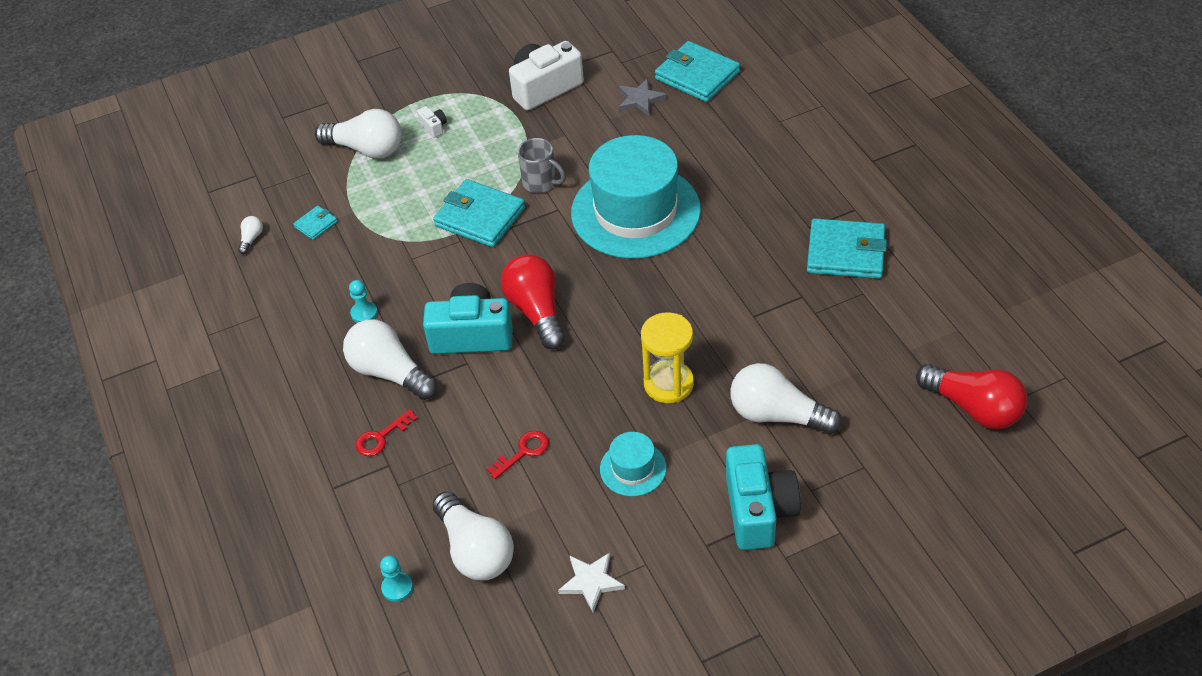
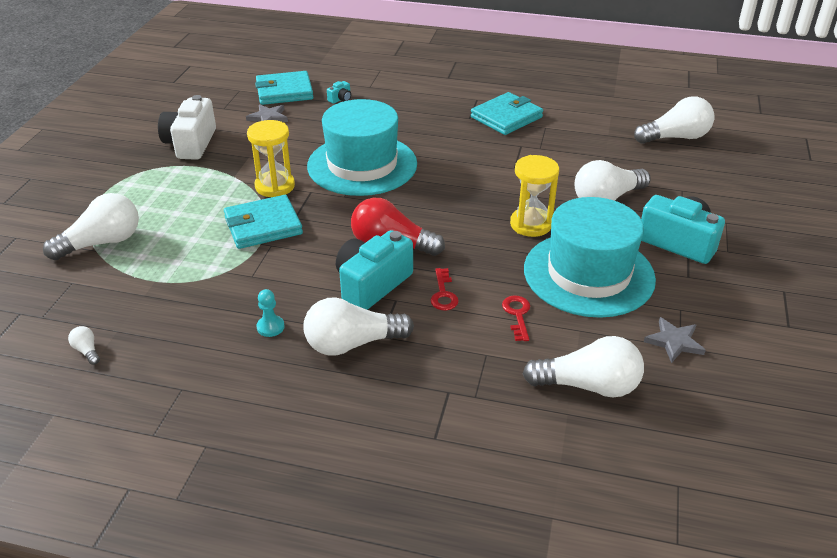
camera: 55 degrees left, 10 degrees down
(316, 224) = (134, 306): turquoise wallet -> none
(381, 437) = (414, 381): red key -> red key (443, 294)
(397, 588) = (584, 450): turquoise pawn -> none
(434, 127) = (139, 203): white camera -> none
(541, 183) = (275, 186): grey mug -> yellow hourglass
(591, 582) = (674, 342): white star -> grey star
(633, 468) = (588, 274): turquoise hat -> turquoise hat, size x2.26
(730, 119) = (340, 99): none -> turquoise camera
(974, 408) = (675, 137): red light bulb -> white light bulb

